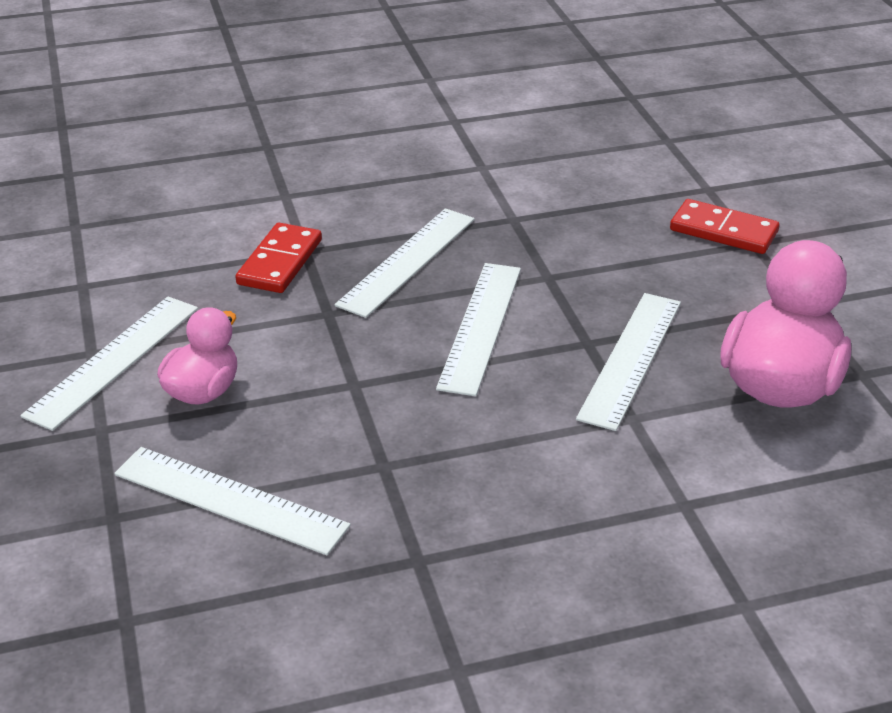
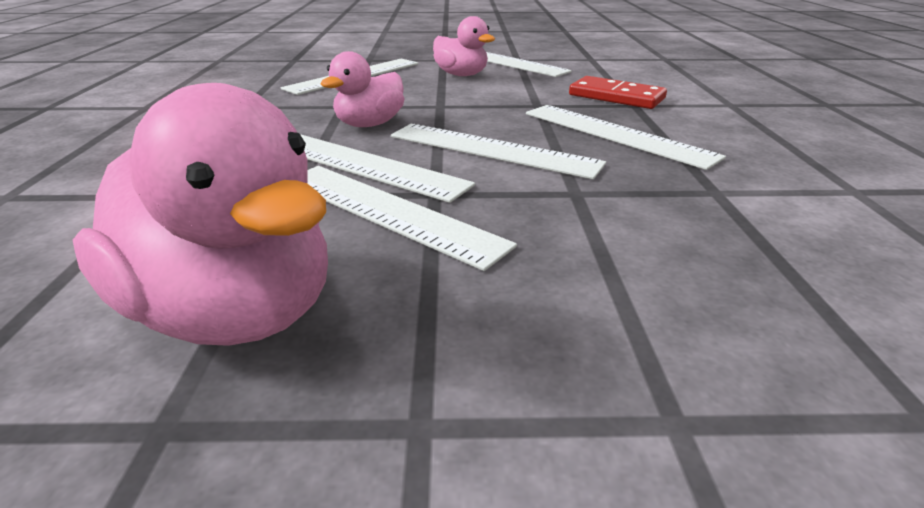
camera: 105 degrees right, 5 degrees down
(444, 421) = (370, 124): none -> pink duck
(554, 394) = (365, 165): none -> white ruler
(723, 231) = (723, 387): red domino -> none

